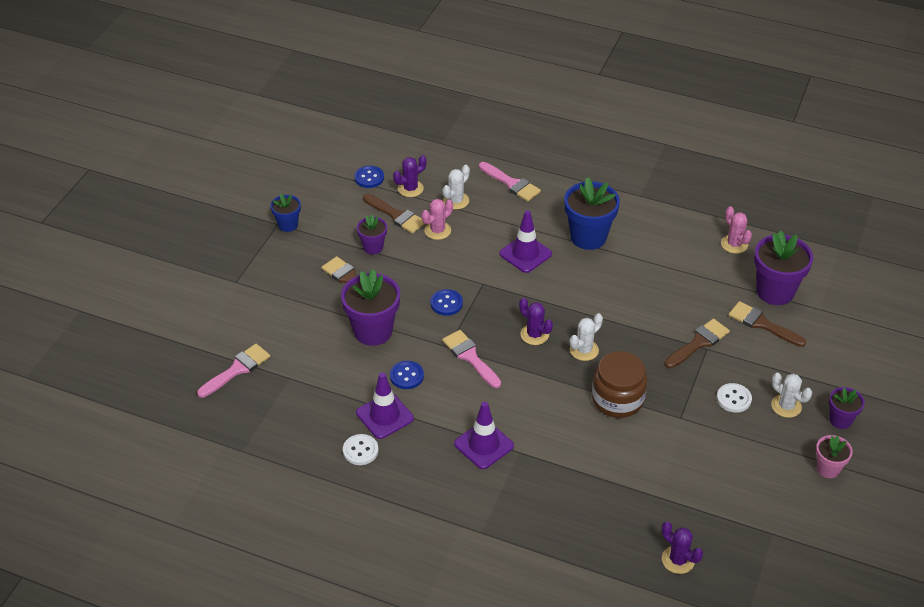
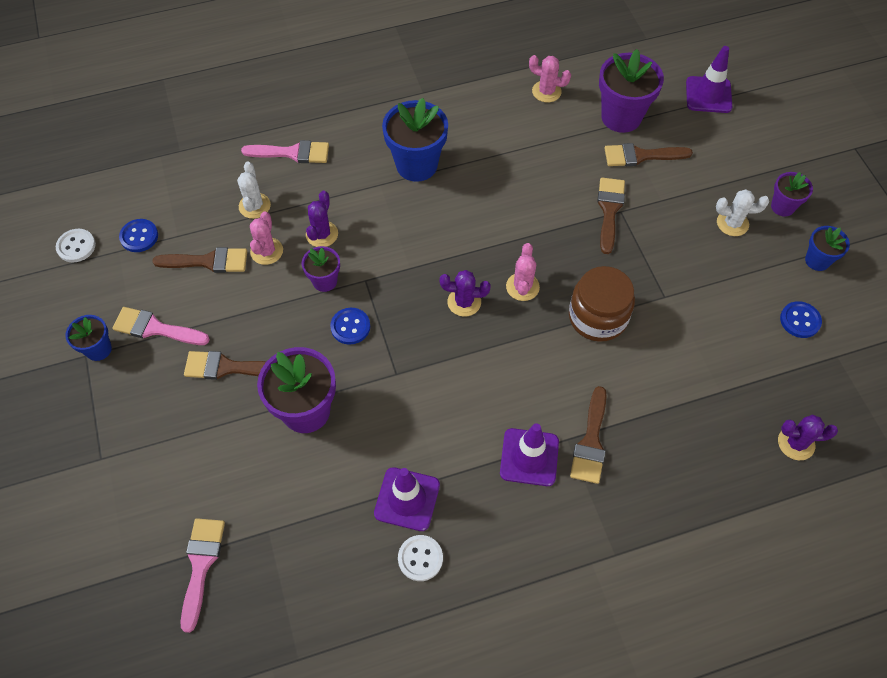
camera: 40 degrees left, 15 degrees up
(373, 247) = (217, 314): purple flower pot -> purple flower pot (324, 281)
(406, 376) = (387, 437): blue button -> blue button (800, 320)
(410, 188) = (195, 221): purple cactus -> purple cactus (322, 234)
(470, 357) = (427, 370): pink brush -> pink brush (155, 328)
(525, 254) = (375, 221): purple traffic cone -> purple traffic cone (708, 95)
(533, 463) = (590, 442): none -> brown brush
(584, 350) = (522, 287): white cactus -> pink cactus
(733, 399) = (687, 246): white button -> white button (76, 246)
(828, 469) = (817, 260): pink flower pot -> blue flower pot

